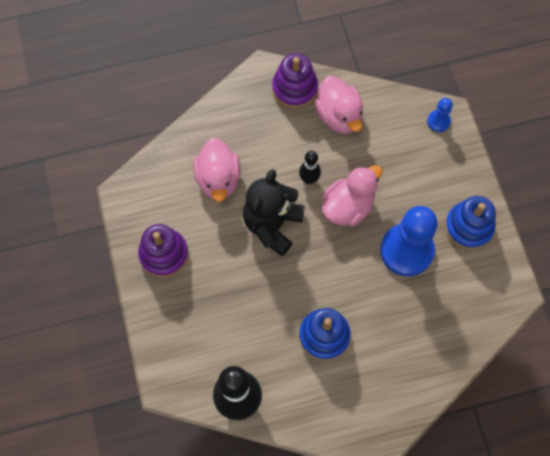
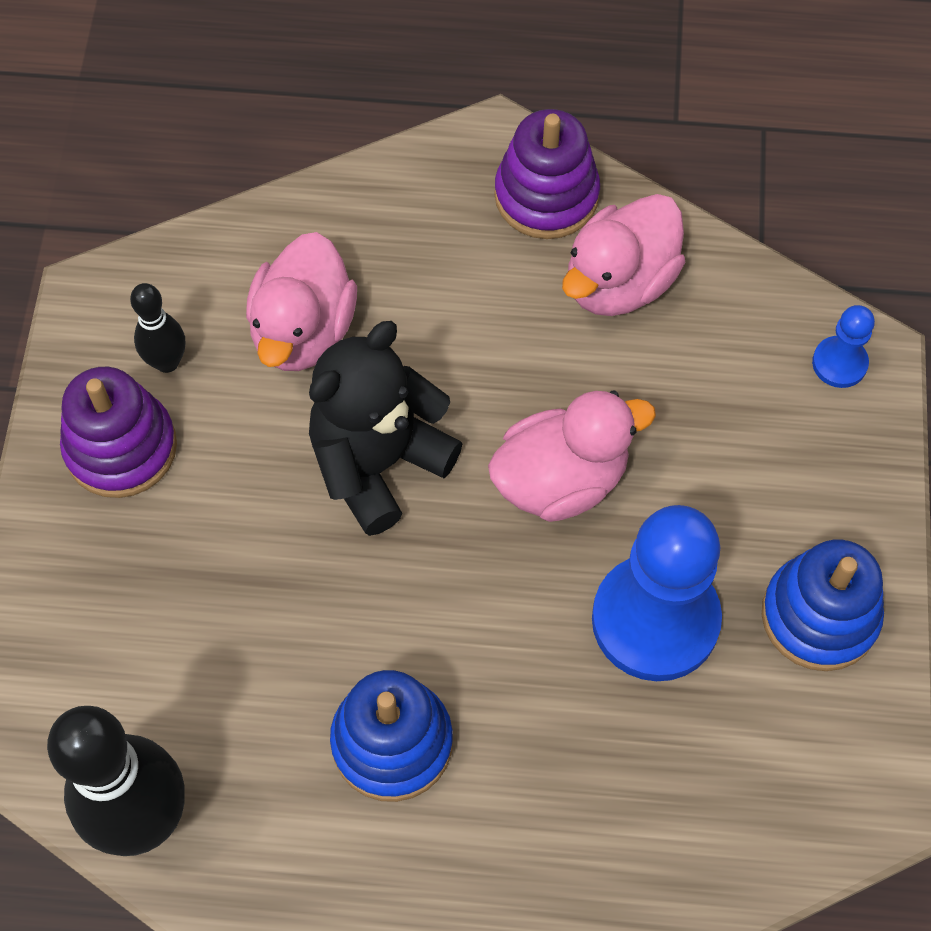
camera: 20 degrees right, 5 degrees down
(309, 179) = (499, 394): black bowling pin -> black bowling pin (167, 362)
(339, 116) = (619, 282): pink duck -> pink duck turned 45 degrees clockwise

